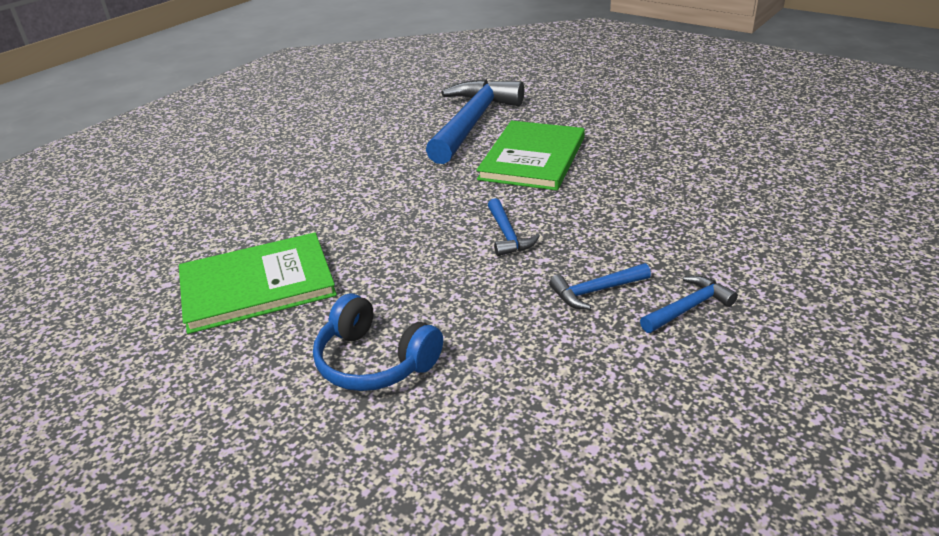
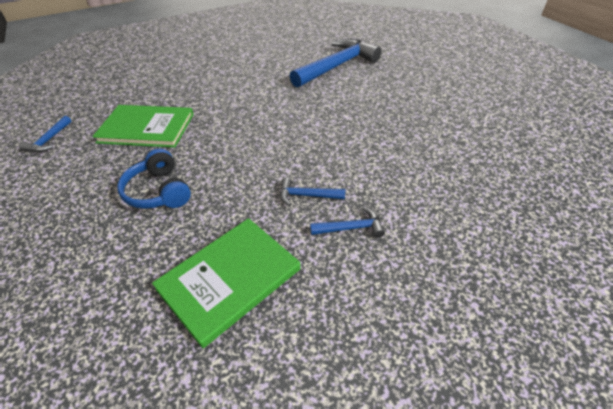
camera: 25 degrees right, 10 degrees up
(507, 235) = (291, 142): blue hammer -> blue hammer (49, 140)
(532, 158) = (350, 98): green book -> green book (229, 279)

